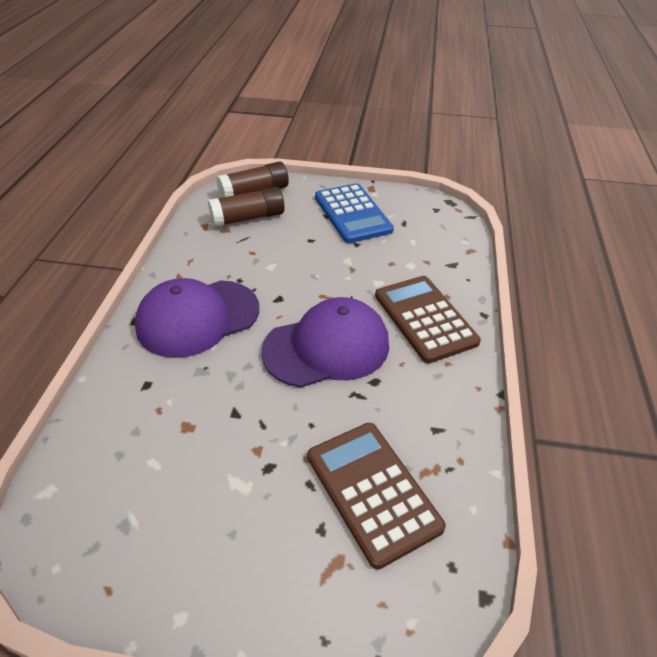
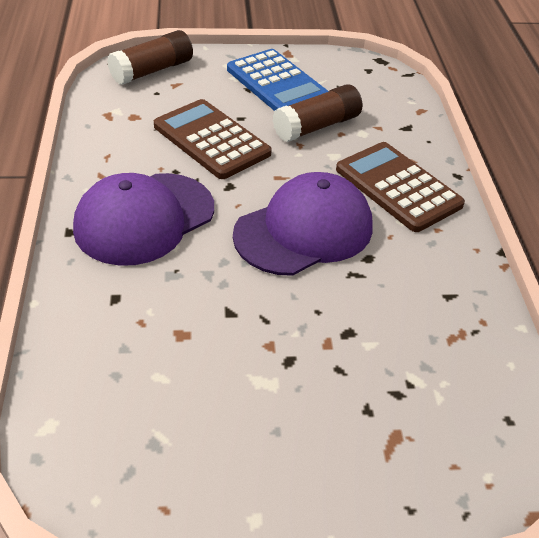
camera: 15 degrees left, 0 degrees up
(248, 218) = (157, 101): brown glue stick -> brown glue stick (317, 126)
(372, 491) = (406, 365): brown calculator -> brown calculator (211, 140)

